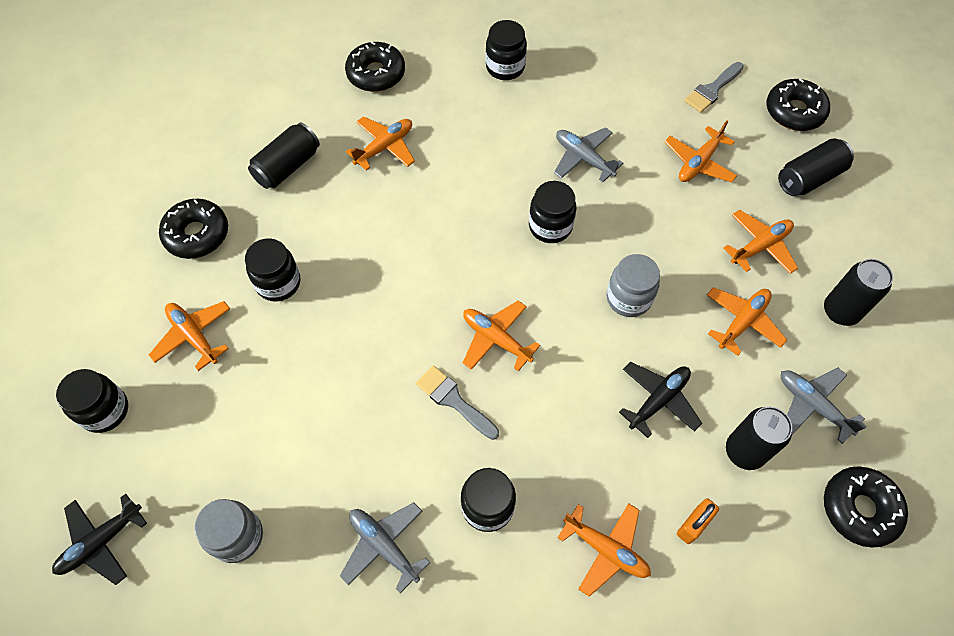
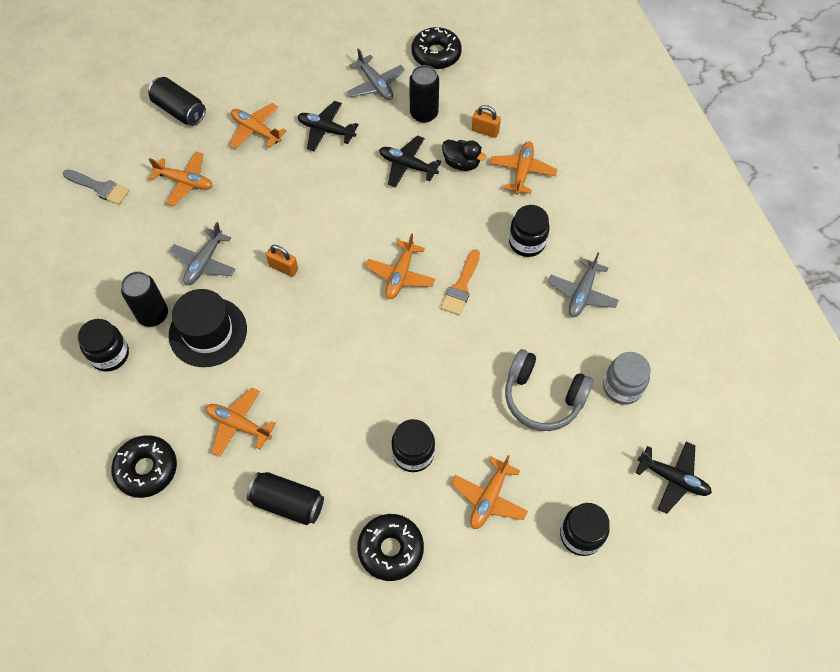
camera: 110 degrees left, 0 degrees up
(272, 436) = (543, 397): none -> grey headphones
(454, 400) = (461, 286): grey brush -> orange brush
(498, 144) = (208, 332): none -> black hat
(550, 226) = (283, 268): black jar -> orange padlock
(628, 298) = (332, 200): grey jar -> none
(643, 470) = (461, 163): none -> black duck
(742, 322) = (326, 130): orange plane -> black plane
(794, 112) = (111, 129): black donut -> none
(812, 405) = (375, 84): grey plane -> grey plane turned 60 degrees counterclockwise
(840, 311) = (296, 78): black can -> black can (153, 315)

